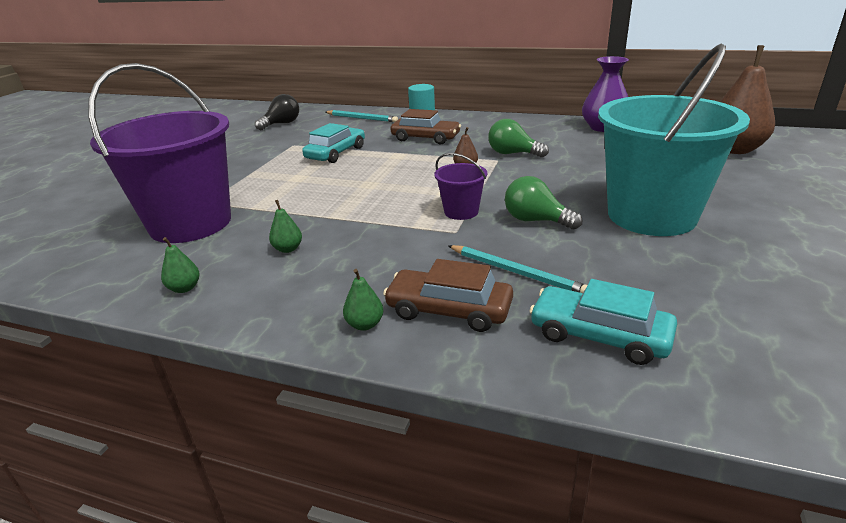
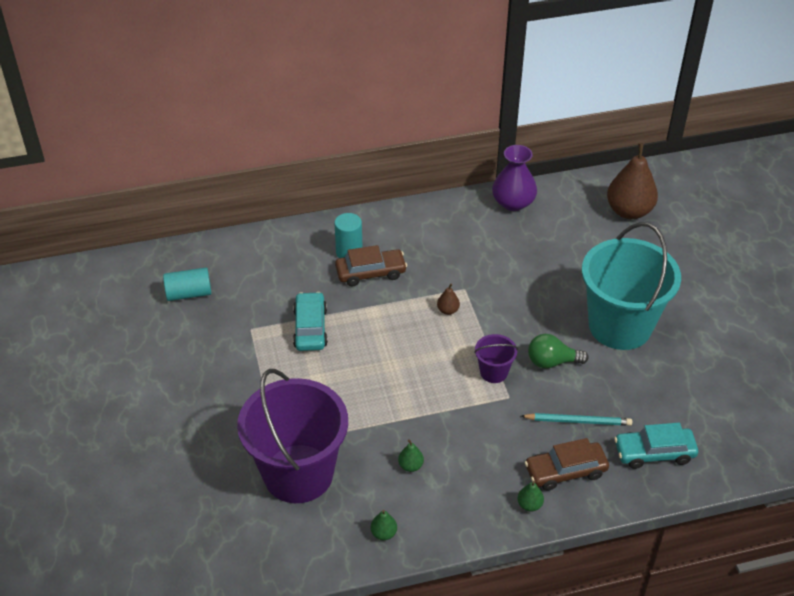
camera: 35 degrees left, 15 degrees up
(282, 124) = (189, 293): black light bulb -> turquoise cylinder
(362, 118) = (268, 254): turquoise pencil -> none
(512, 154) = (469, 274): green light bulb -> none

